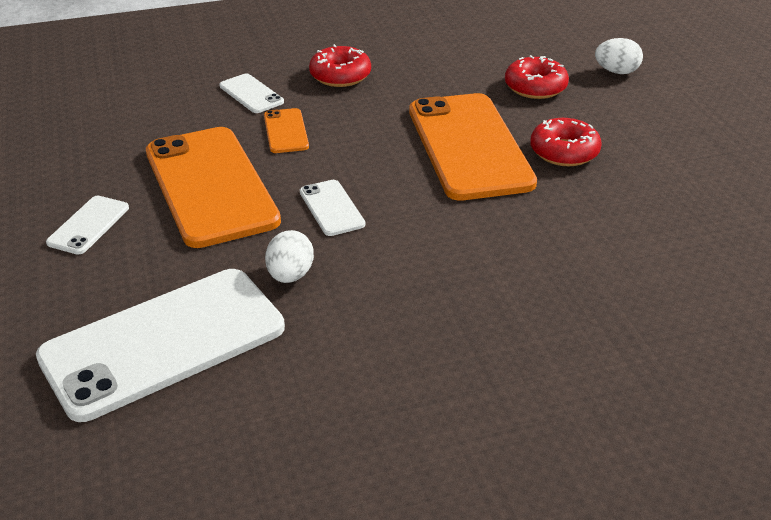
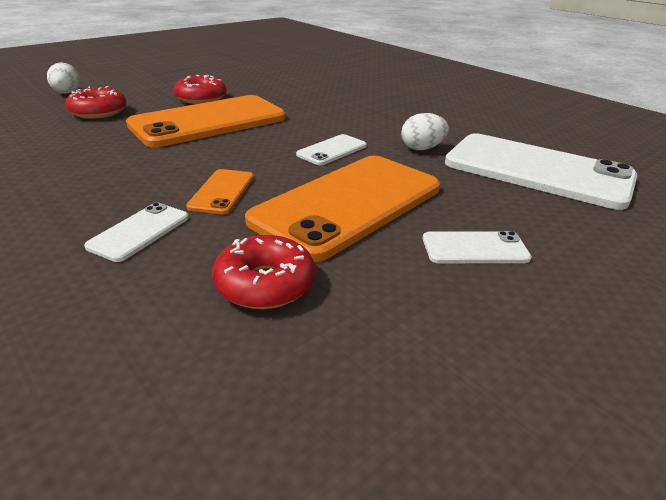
camera: 115 degrees left, 5 degrees down
(286, 131) = (222, 192): orange phone -> orange phone turned 45 degrees counterclockwise
(340, 76) = (80, 189): red donut -> red donut (265, 284)

